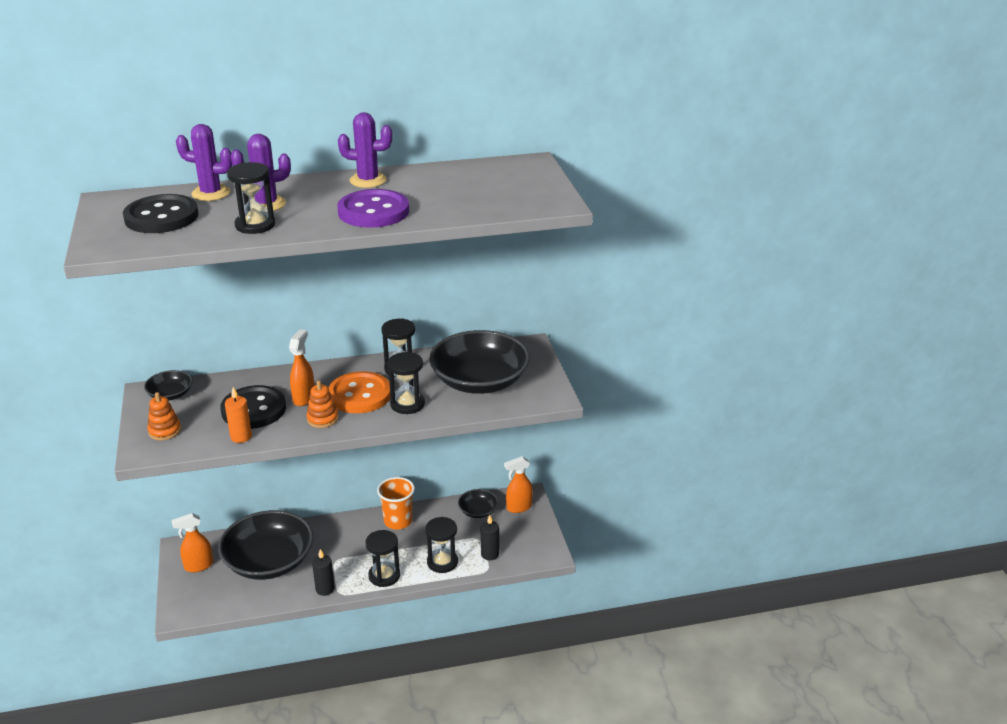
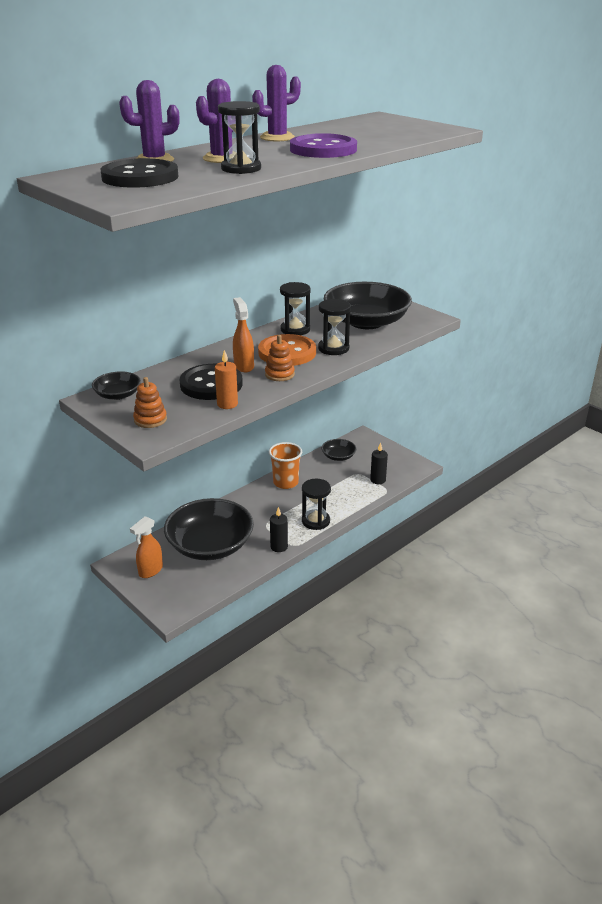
camera: 30 degrees left, 0 degrees up
(442, 562) = (349, 497): black hourglass -> none
(518, 507) = (365, 445): orange spray bottle -> none

